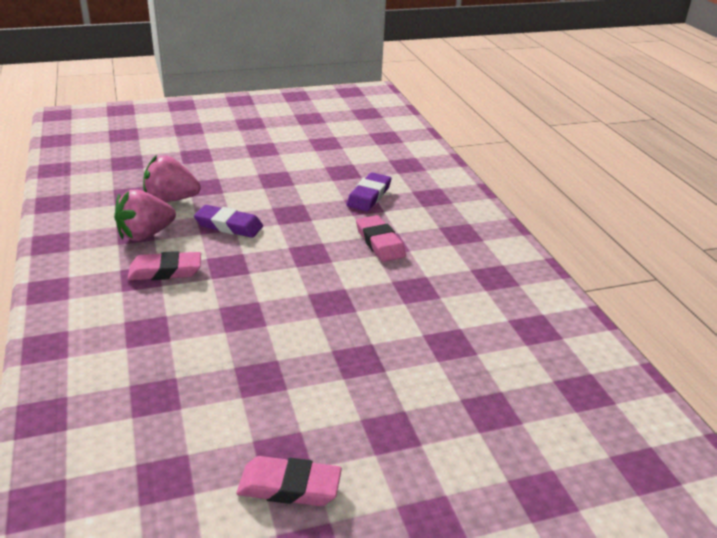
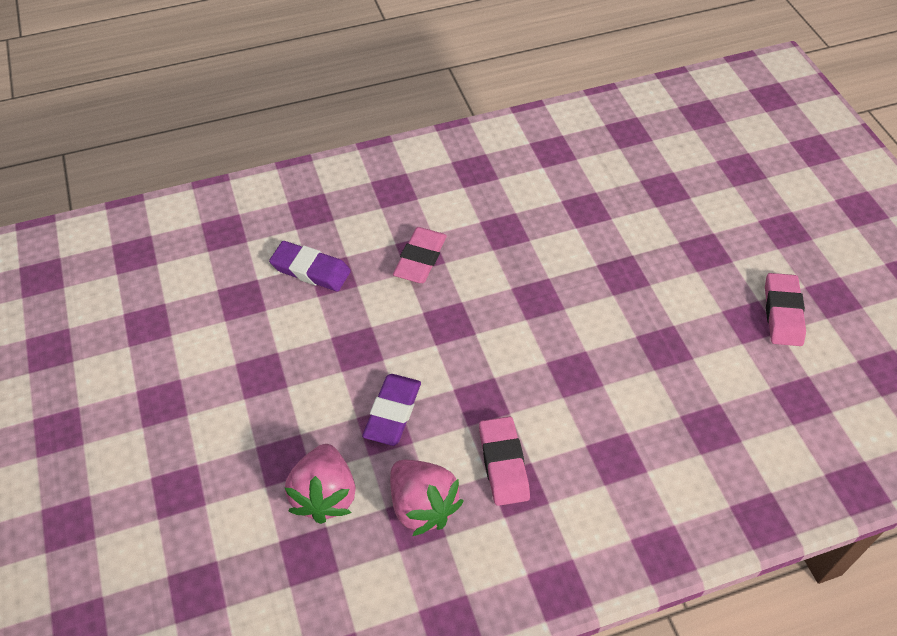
camera: 90 degrees left, 20 degrees up
(380, 242) = (420, 259): pink eraser -> pink eraser turned 45 degrees counterclockwise

